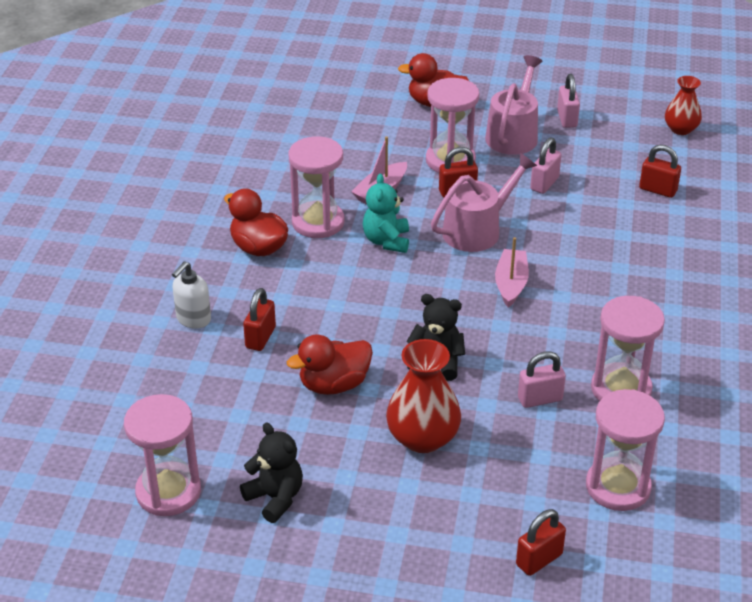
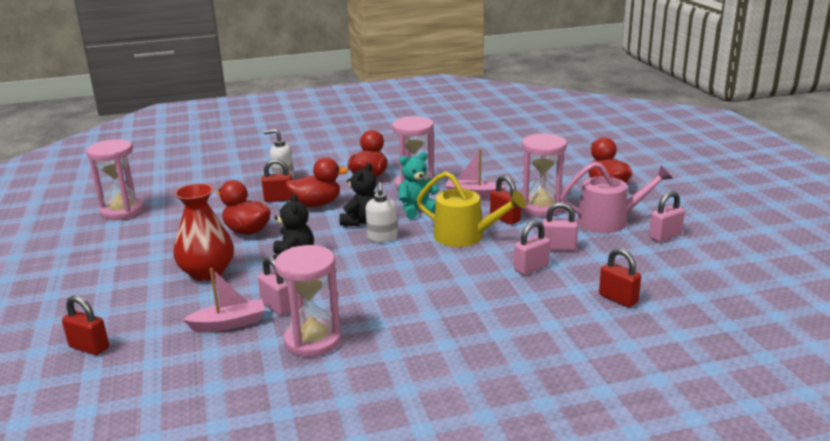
camera: 65 degrees right, 15 degrees down
(275, 498) = (127, 240): black teddy bear -> black teddy bear (362, 221)
(304, 310) = (316, 204): none -> red duck
(436, 285) = (382, 237): none -> white soap dispenser
(477, 230) = (465, 236): pink watering can -> yellow watering can
(511, 284) = (410, 264): pink boat -> pink boat (229, 323)
(573, 214) = (531, 268): none -> pink padlock
(618, 487) = (186, 365): pink hourglass -> none
(658, 190) = (618, 299): red padlock -> red padlock turned 45 degrees counterclockwise
(680, 129) = (734, 290): red vase -> none

